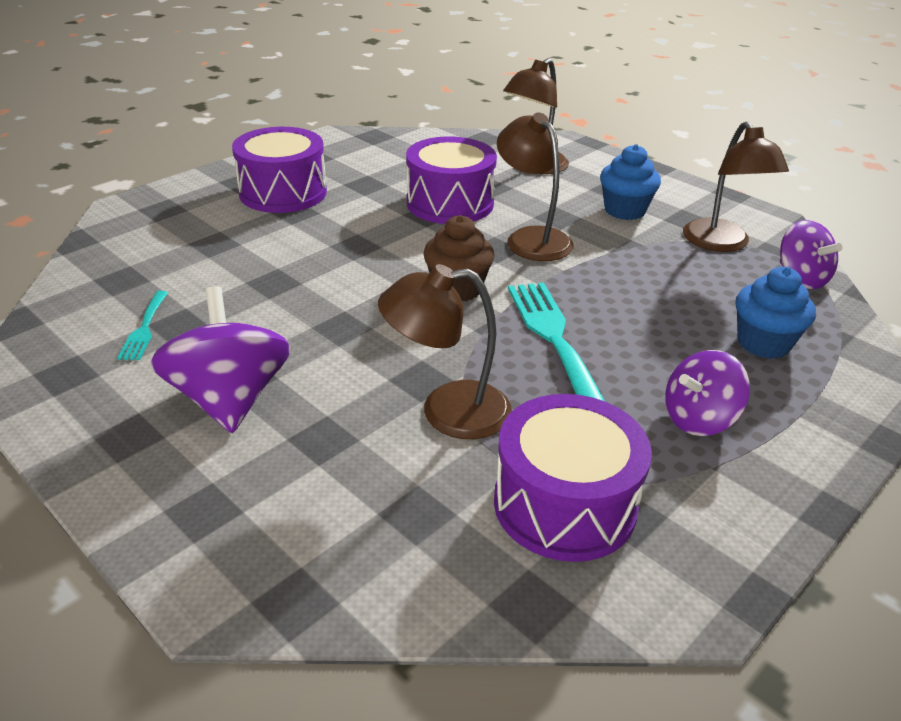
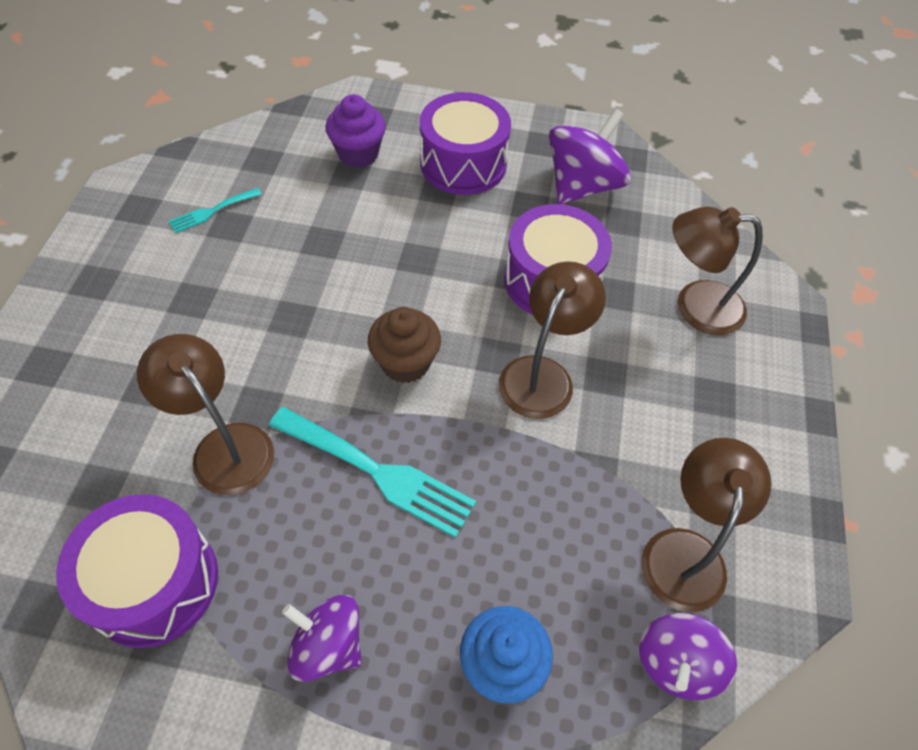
camera: 55 degrees right, 20 degrees up
(196, 231) = (358, 154): none -> purple cupcake
(230, 399) = (161, 307): purple spinning top -> purple spinning top (582, 186)
(553, 338) = (378, 472): turquoise fork -> turquoise fork turned 75 degrees clockwise
(624, 210) = (675, 428): blue cupcake -> none
(721, 243) = (685, 551): brown lamp -> brown lamp turned 150 degrees clockwise

